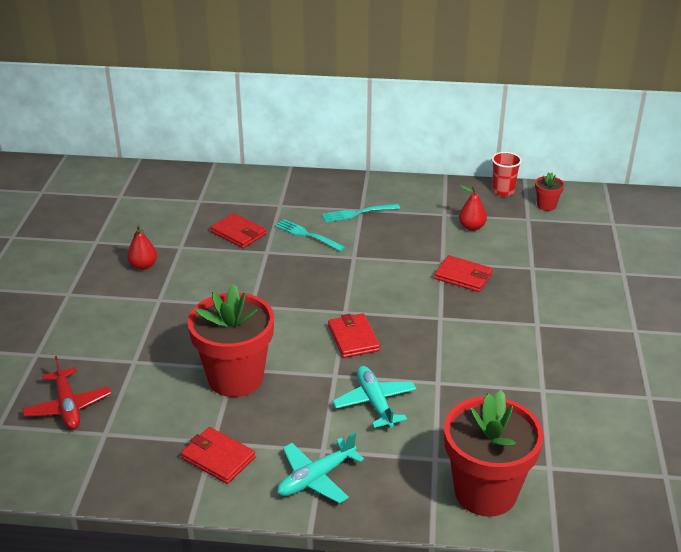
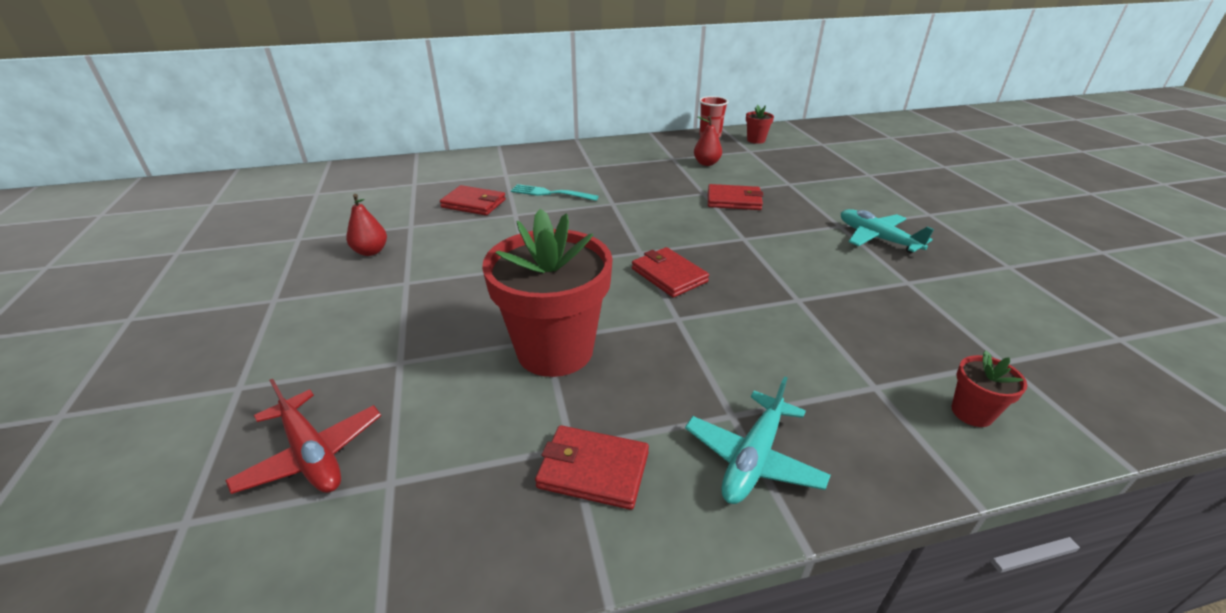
camera: 20 degrees left, 0 degrees up
(357, 213) = (590, 169): turquoise fork -> none
(375, 402) = (748, 338): turquoise plane -> turquoise plane (877, 238)
(485, 492) = (972, 412): red flower pot -> red flower pot, size x0.43

